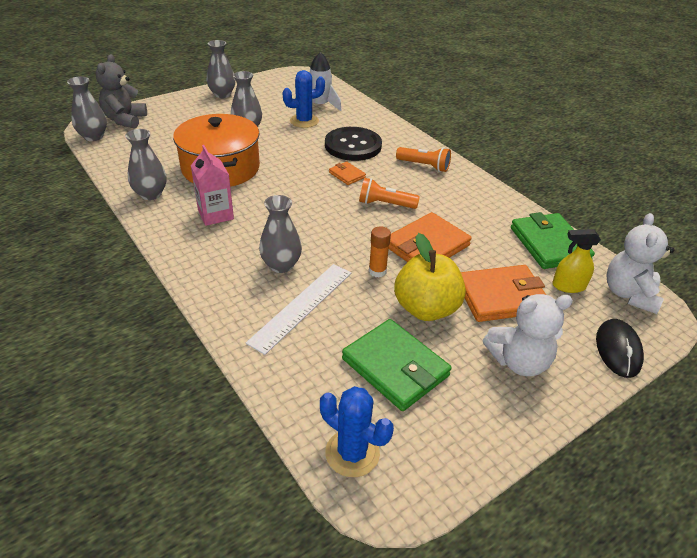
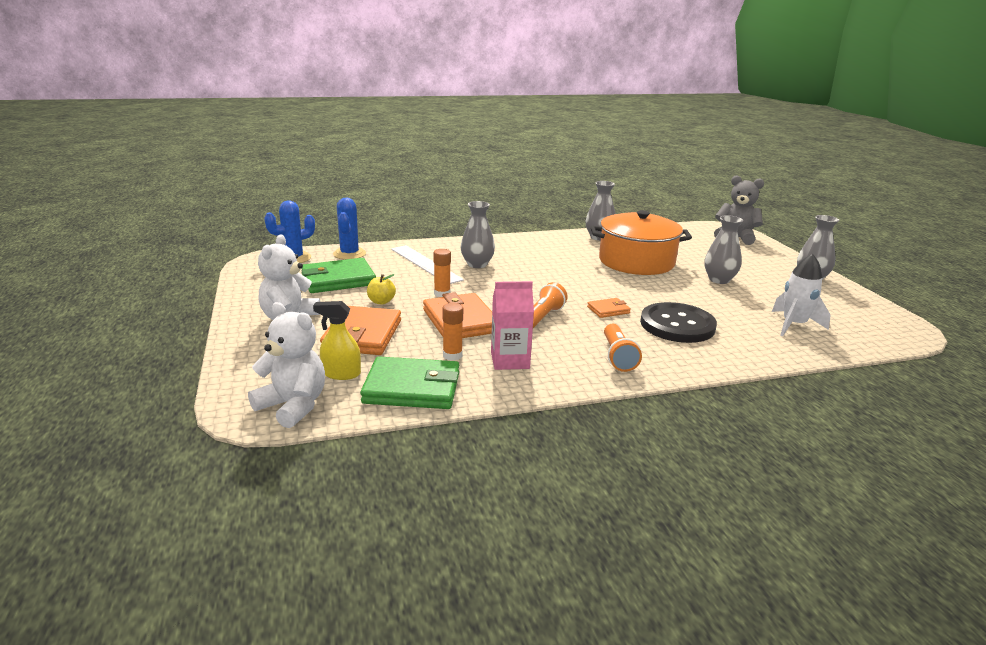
camera: 110 degrees right, 15 degrees down
(93, 137) = (701, 227): grey vase -> none
(215, 214) = (559, 253): pink carton -> pink carton (510, 360)
(304, 121) = (744, 309): blue cactus -> blue cactus (349, 254)
(424, 166) = (617, 357): orange flashlight -> orange flashlight turned 45 degrees counterclockwise
(426, 308) = (381, 301): yellow apple -> yellow apple, size x0.47
(488, 236) = (452, 355): none -> orange glue stick
(568, 286) = (341, 374): yellow spray bottle -> yellow spray bottle turned 105 degrees counterclockwise
(618, 350) = (245, 367): black mouse -> none

